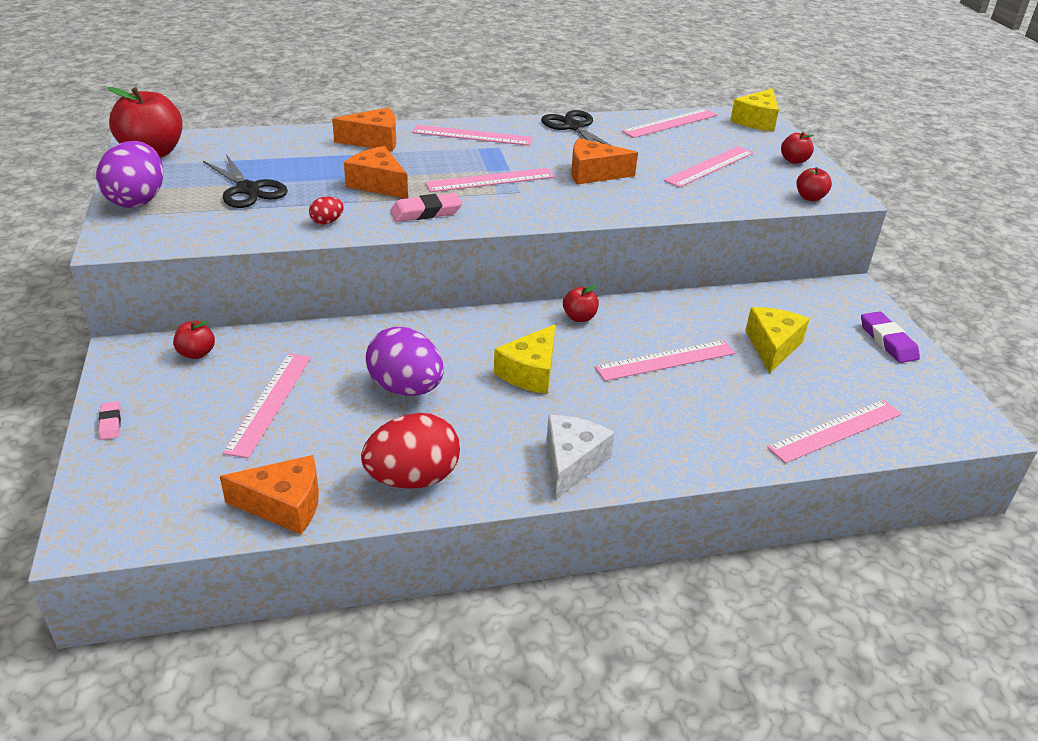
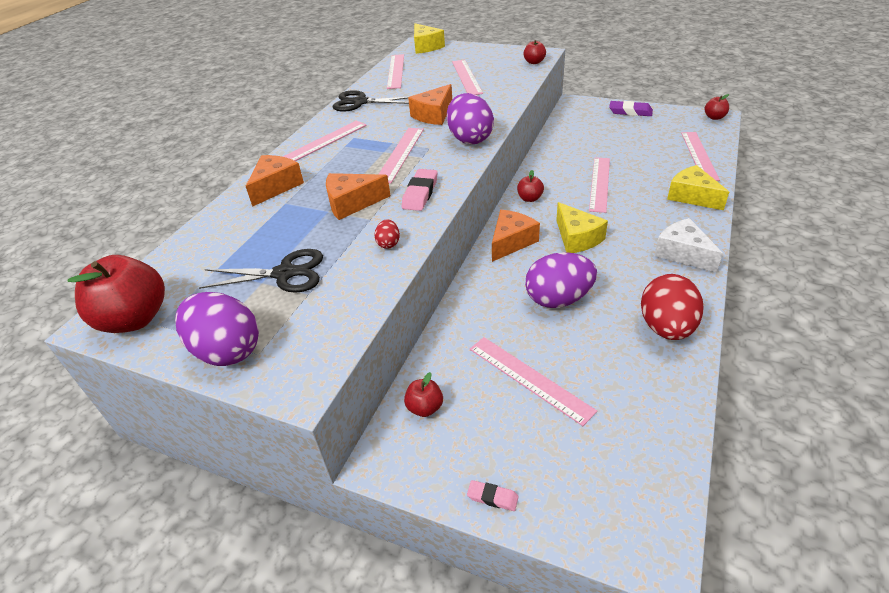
camera: 50 degrees left, 5 degrees up
(284, 505) = (666, 405): orange cheese -> orange cheese (511, 242)
(563, 208) = (470, 139): none -> purple egg
(772, 346) = (611, 145): yellow cheese -> yellow cheese (692, 196)
(794, 160) = (486, 52): red apple -> red apple (714, 117)

